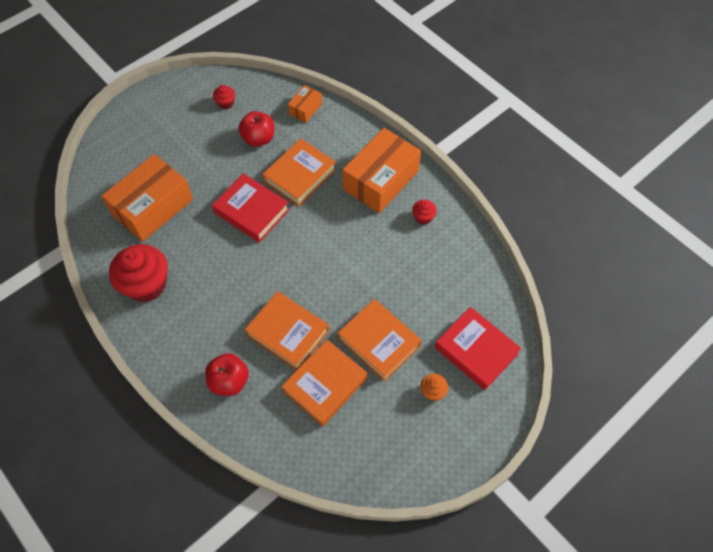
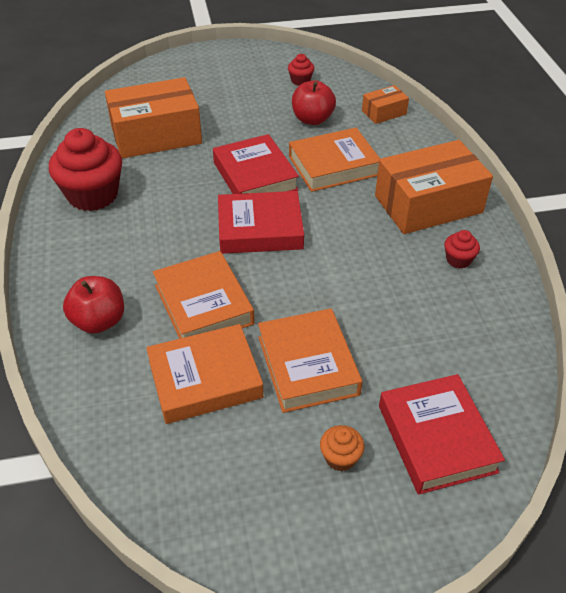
camera: 30 degrees right, 15 degrees down
(284, 255) = (260, 229): none -> red book

